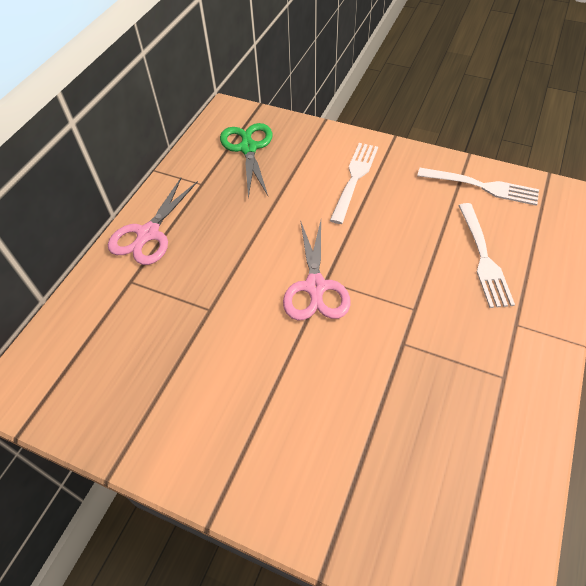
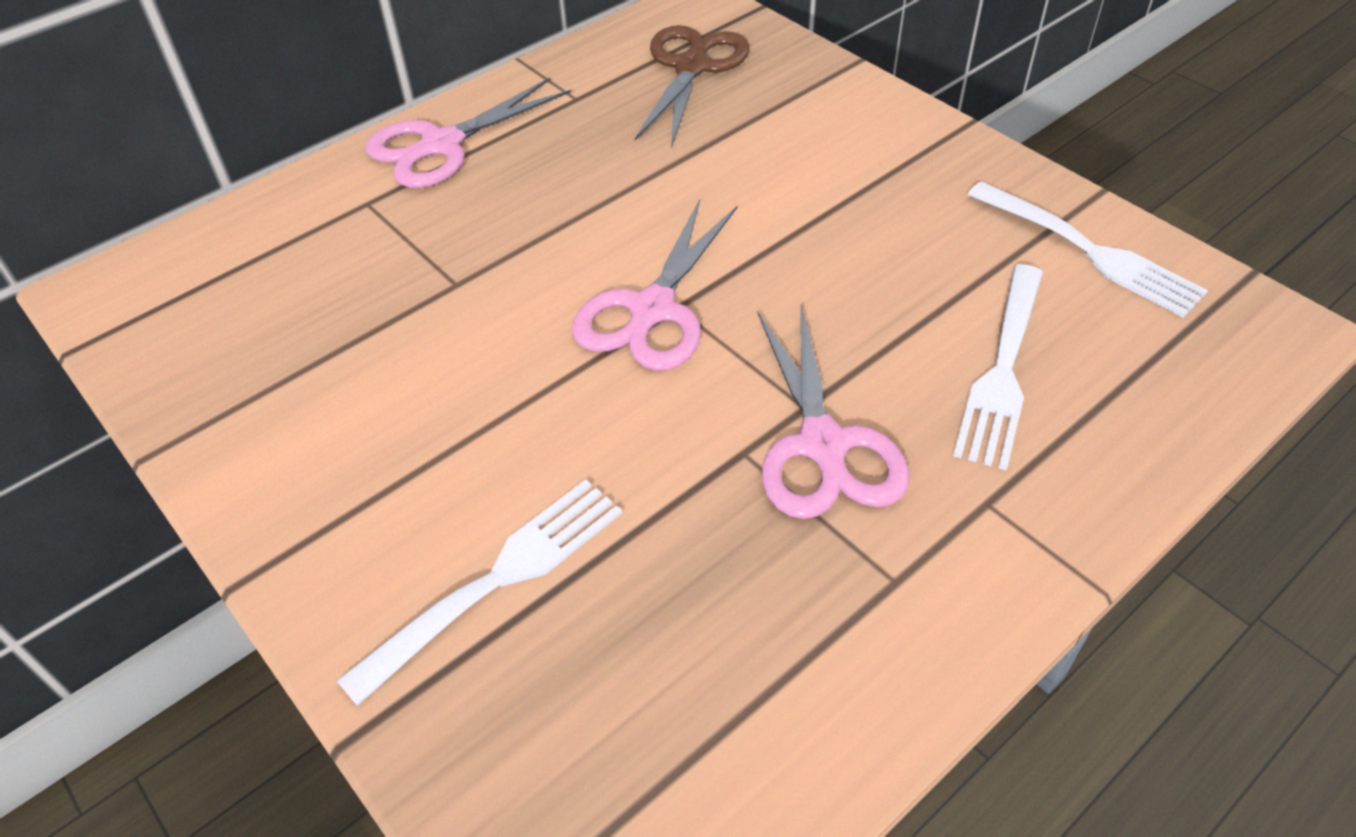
camera: 25 degrees right, 5 degrees down
(248, 148) = (691, 67): green scissors -> brown scissors
(354, 179) = (845, 167): white fork -> white fork (495, 582)
(434, 325) = (823, 445): none -> pink scissors

